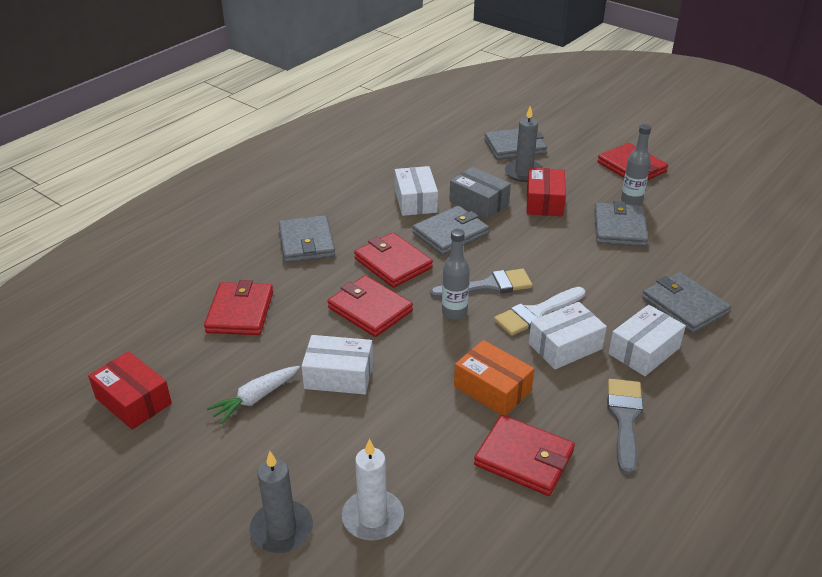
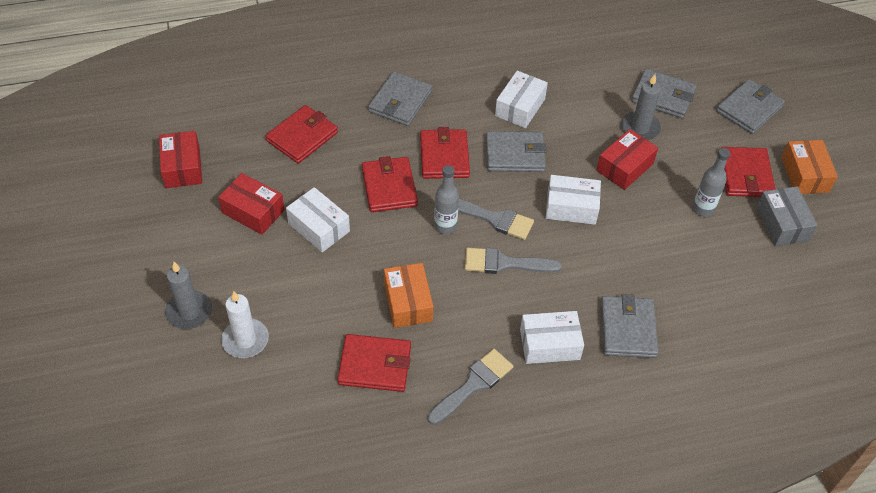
camera: 35 degrees right, 15 degrees up
(255, 398) = (253, 211): white carrot -> red box
(479, 202) = (569, 137): grey box -> grey box (782, 224)
(524, 458) = (375, 365): red wallet -> red wallet turned 60 degrees counterclockwise
(536, 313) = (504, 263): white brush -> grey brush
(565, 346) = (495, 303): white box -> white box (571, 207)
(619, 228) = (659, 229): grey wallet -> grey wallet (749, 109)
(667, 149) = (805, 175): none -> orange box

